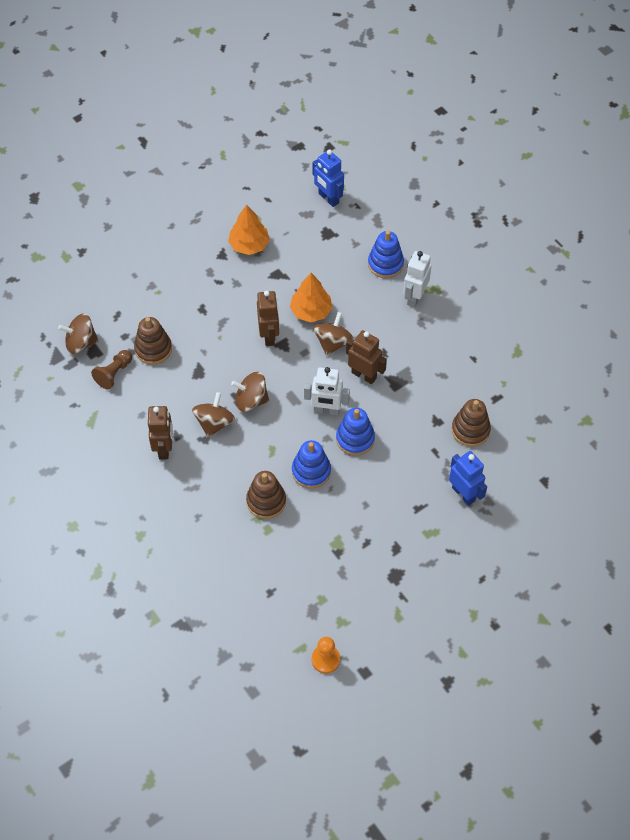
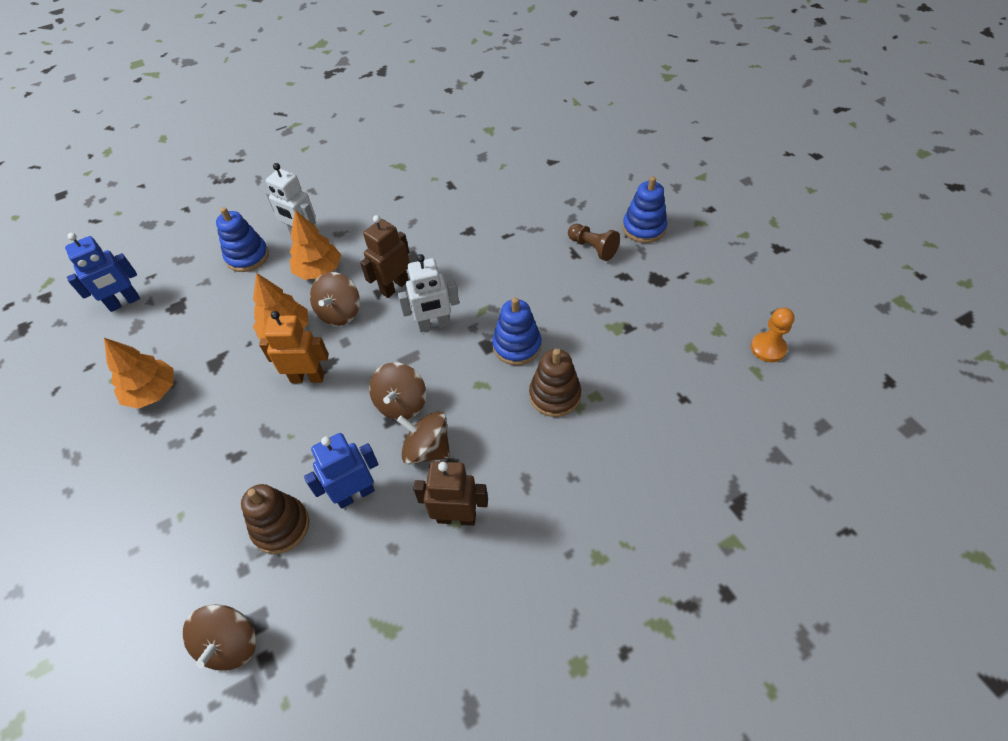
camera: 80 degrees left, 5 degrees down
(114, 374) = (308, 588): brown pawn -> brown pawn (593, 248)
(269, 336) = (307, 377): brown robot -> orange robot
(326, 410) = (434, 325): white robot -> white robot turned 60 degrees clockwise
(333, 342) = (340, 312): brown spinning top -> brown spinning top turned 105 degrees counterclockwise
(355, 439) = (479, 301): blue stacking toy -> blue stacking toy (643, 228)
(376, 318) = (319, 270): none -> orange tree
(463, 494) = (560, 218): blue robot -> blue robot (355, 494)
(470, 430) = (485, 206): brown stacking toy -> none

